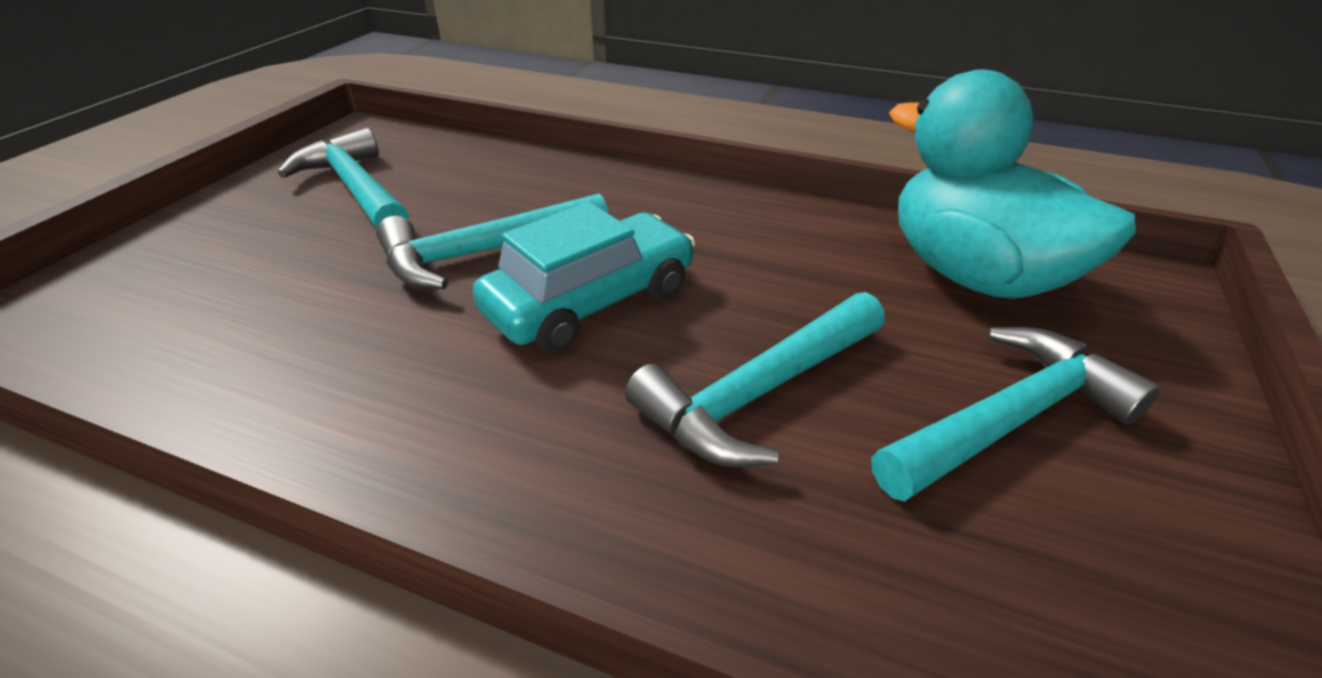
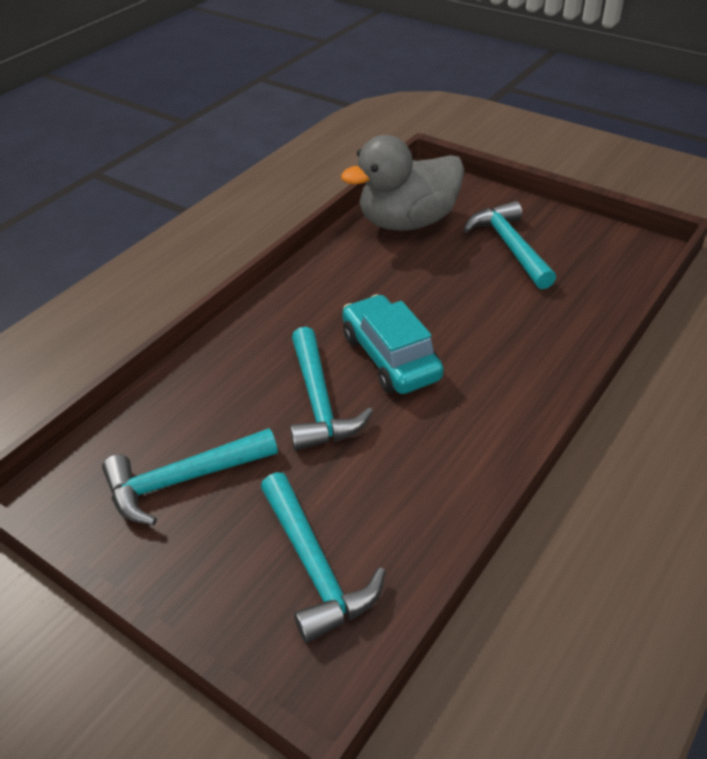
camera: 75 degrees left, 5 degrees up
(759, 392) = (480, 309): turquoise hammer -> turquoise hammer (314, 566)
(975, 275) = (407, 222): turquoise duck -> grey duck

